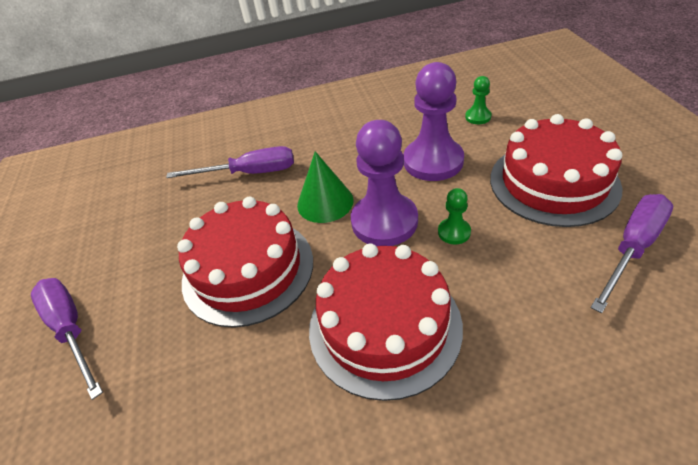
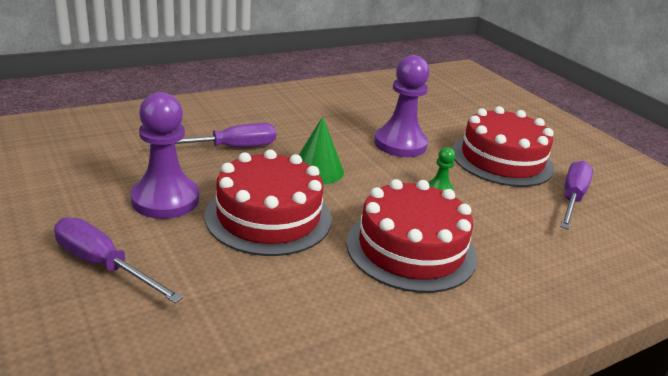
camera: 25 degrees left, 15 degrees down
(384, 221) = (378, 183): purple pawn -> purple pawn (165, 200)
(478, 117) = (424, 115): green pawn -> none

